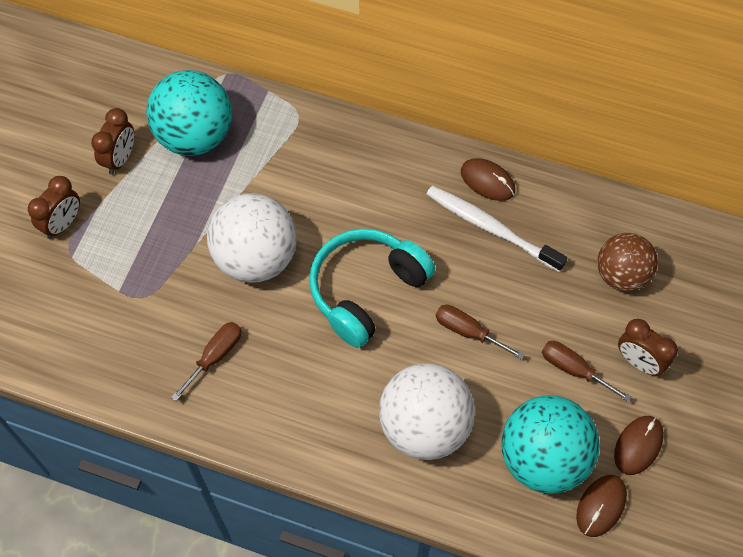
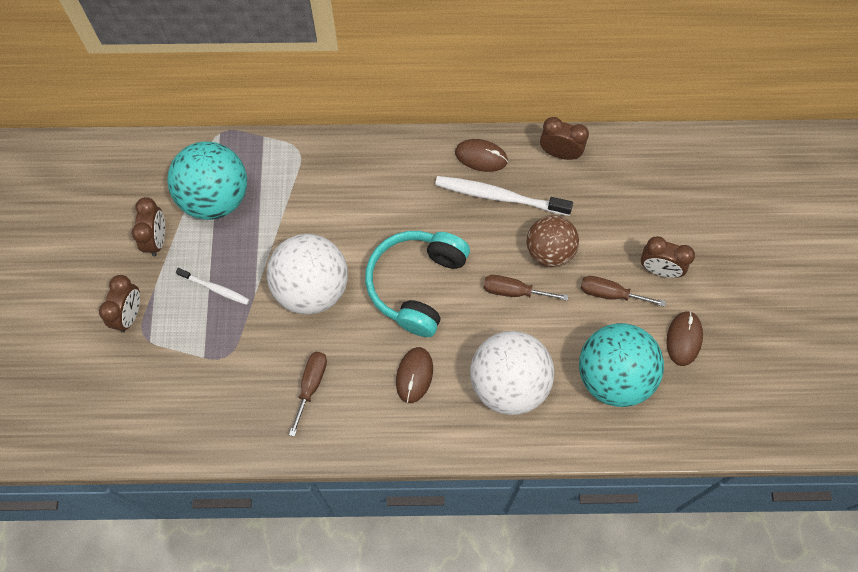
camera: 20 degrees left, 5 degrees up
(158, 226) = (215, 288): none -> white toothbrush
(575, 204) = (560, 153): none -> brown clock
(601, 506) = (673, 399): brown mouse -> brown mouse (414, 375)
(621, 275) = (619, 201): brown ball -> brown ball (549, 251)

